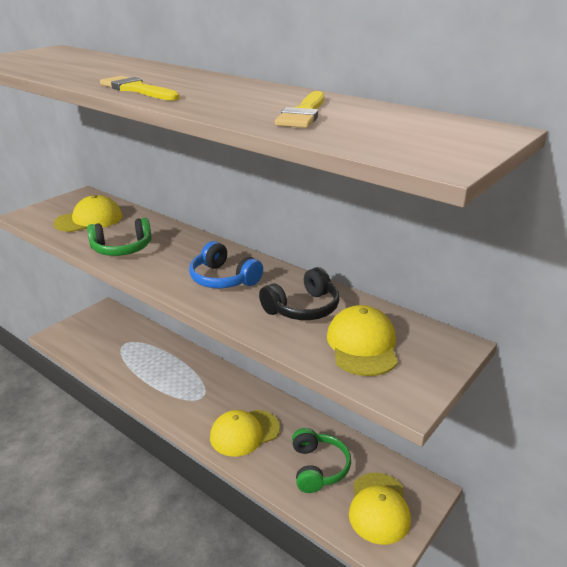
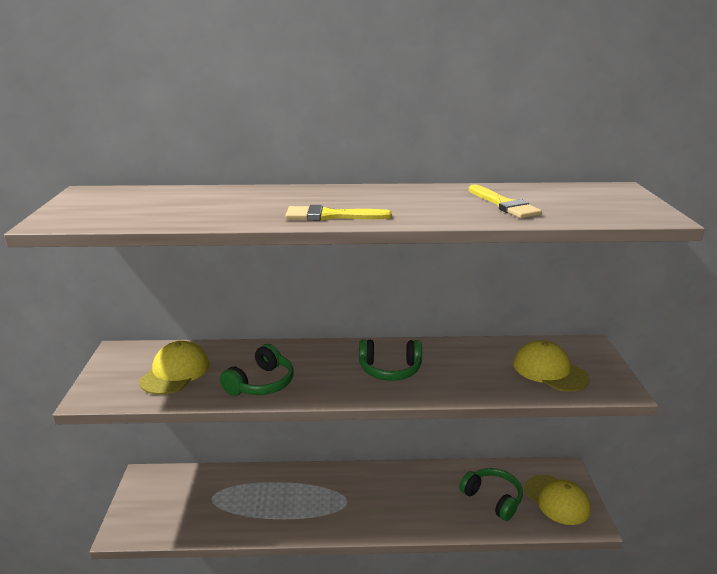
camera: 40 degrees left, 5 degrees down
(223, 279) = (390, 369): blue headphones -> green headphones
(244, 433) = (415, 507): yellow cap -> none
(303, 308) = (478, 364): black headphones -> none

